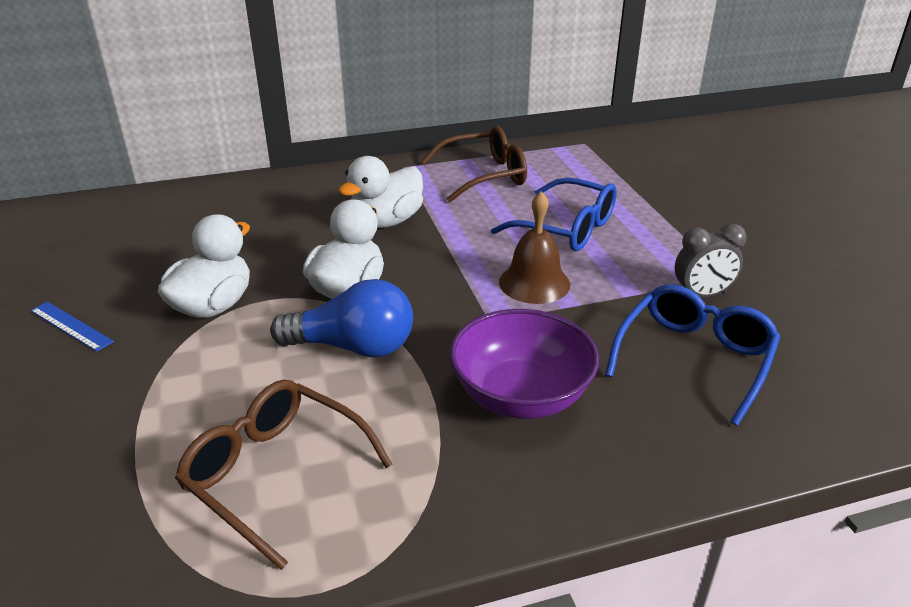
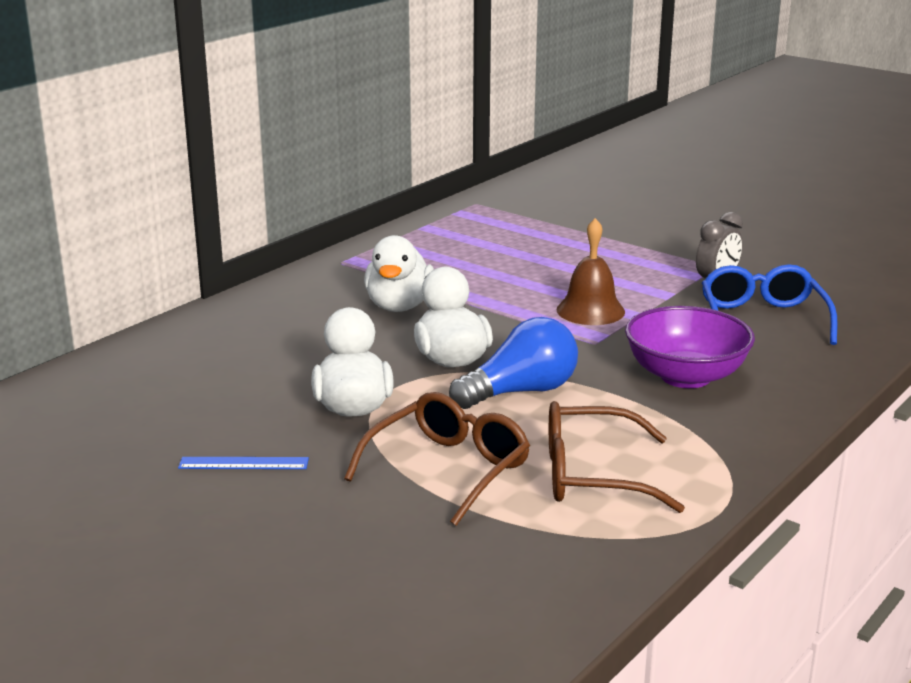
camera: 35 degrees left, 10 degrees down
(484, 175) = (428, 249): brown glasses -> brown glasses (449, 469)
(567, 228) = (558, 268): blue glasses -> none

